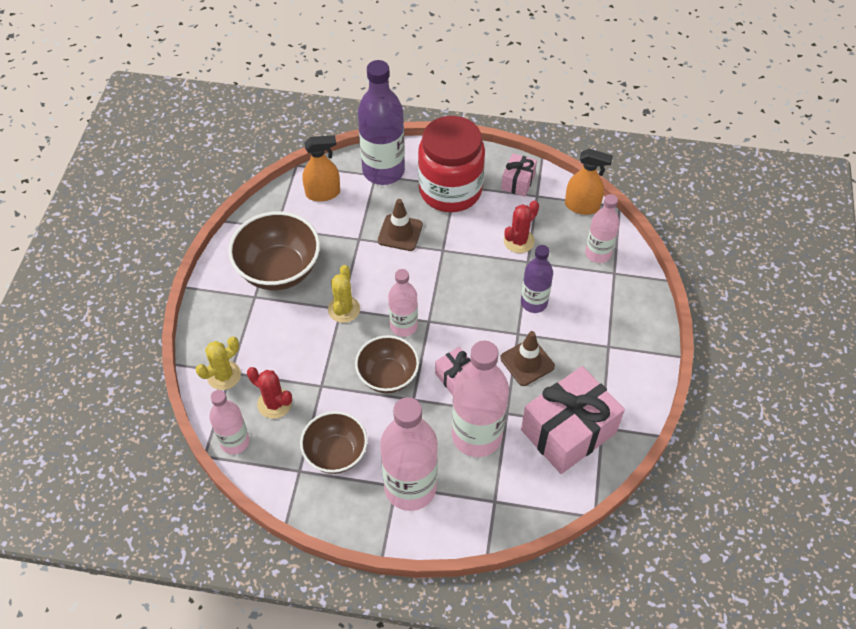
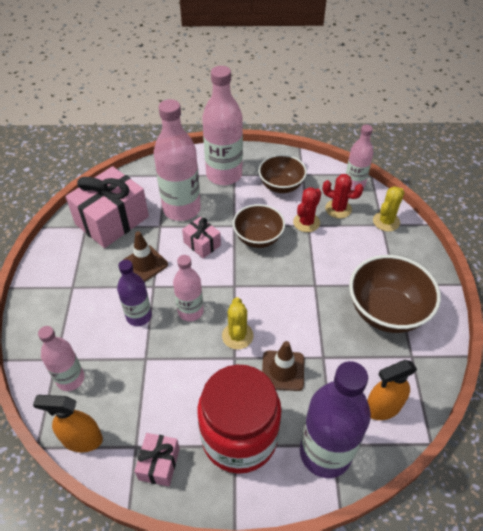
camera: 170 degrees right, 5 degrees down
(344, 309) = (312, 285): yellow cactus -> yellow cactus (237, 336)
(403, 326) = (255, 278): pink bottle -> pink bottle (190, 311)
(519, 241) = (155, 381): red cactus -> red cactus (306, 222)

